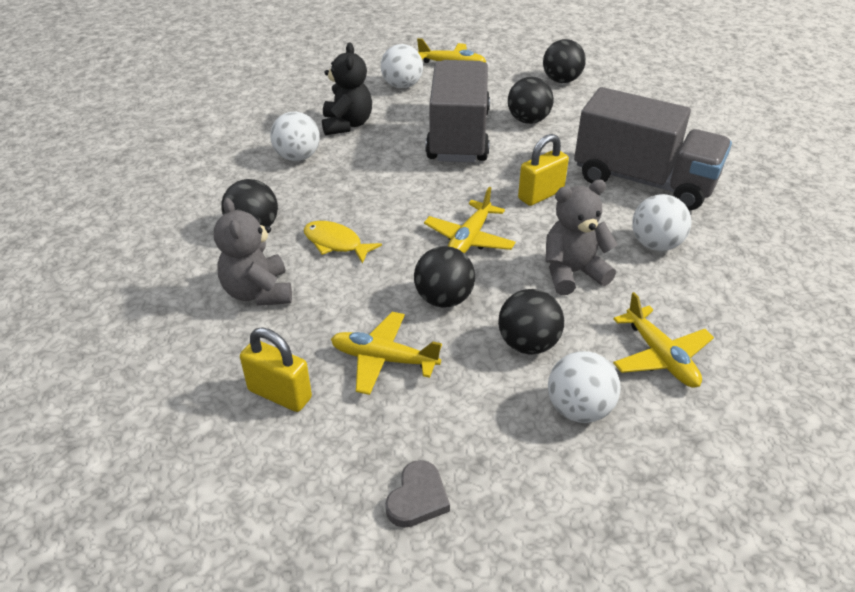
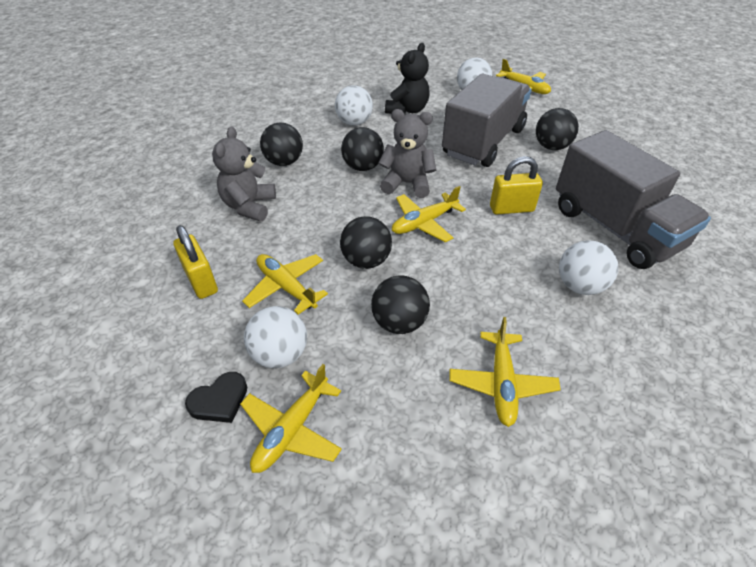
camera: 30 degrees right, 5 degrees up
(336, 243) = (327, 191): yellow fish -> none
(417, 498) = (219, 400): grey heart -> black heart
(514, 486) = (292, 429): none -> yellow plane
(561, 80) = (608, 123): black ball -> black ball (362, 167)
(572, 273) = (484, 281): grey teddy bear -> grey teddy bear (407, 183)
(579, 409) = (394, 394): white ball -> white ball (280, 354)

